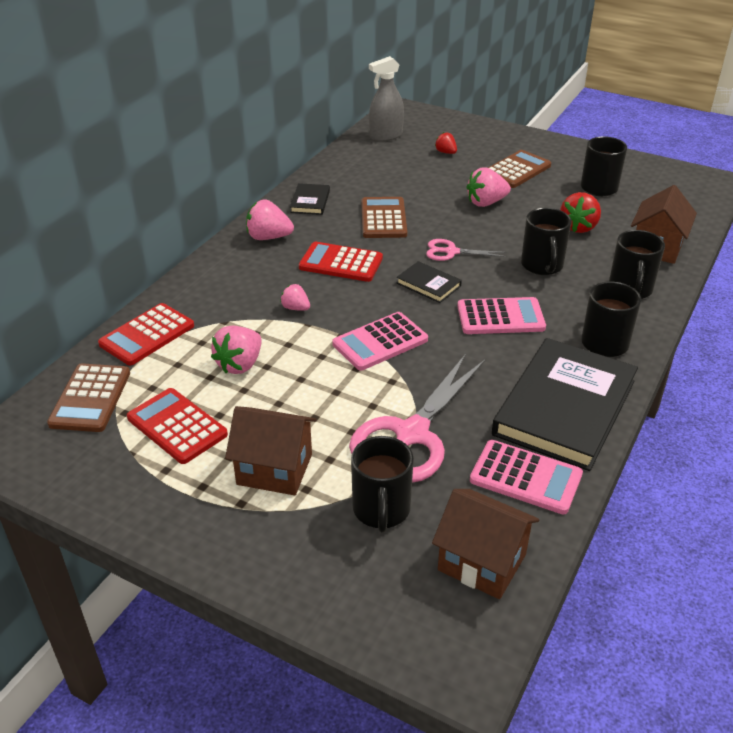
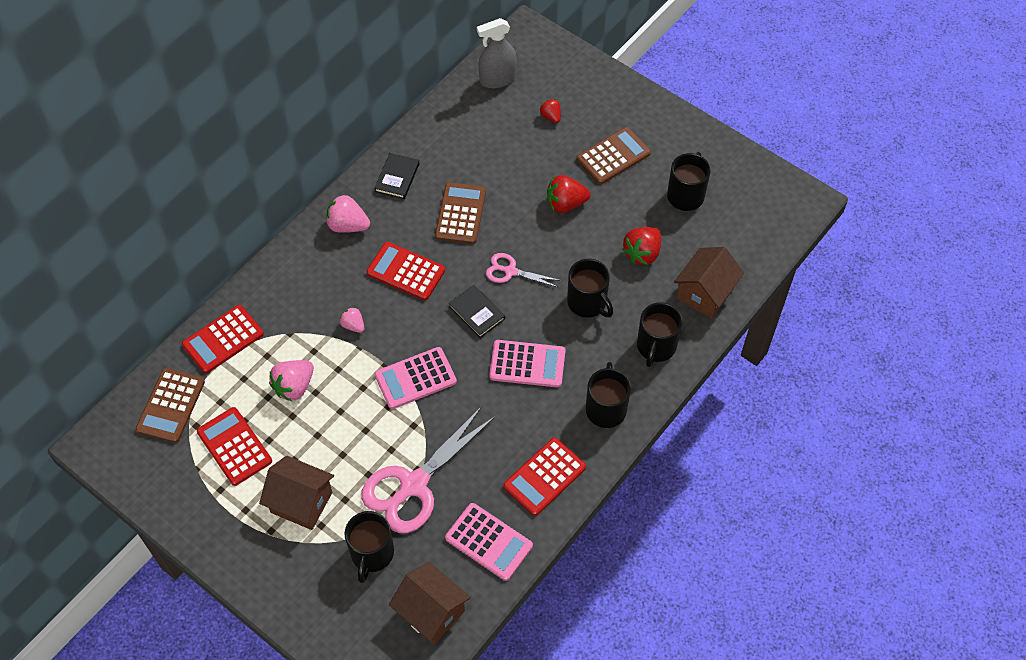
camera: 10 degrees right, 20 degrees up
(486, 203) = (565, 204): pink strawberry -> red strawberry
(542, 266) = (587, 303): black mug -> black mug turned 45 degrees counterclockwise
(565, 408) = (544, 477): black book -> red calculator

